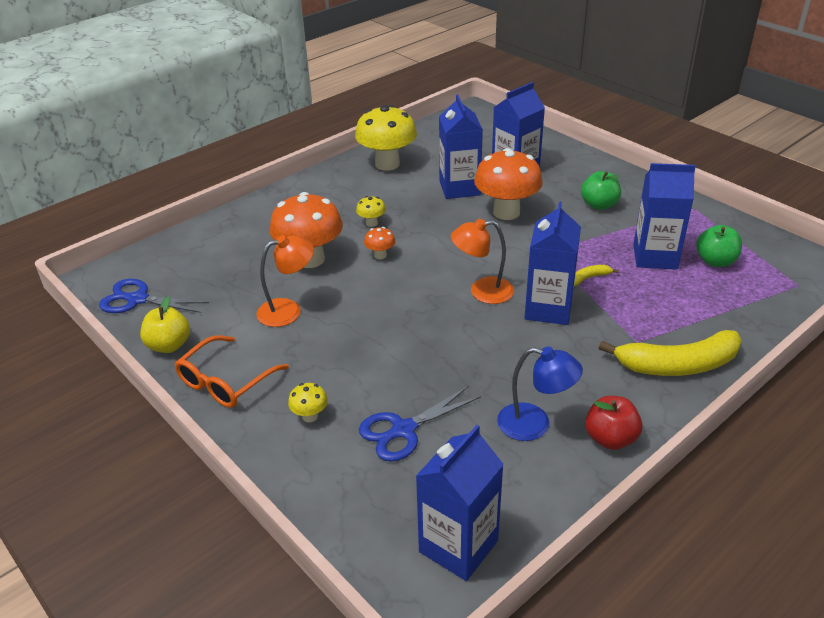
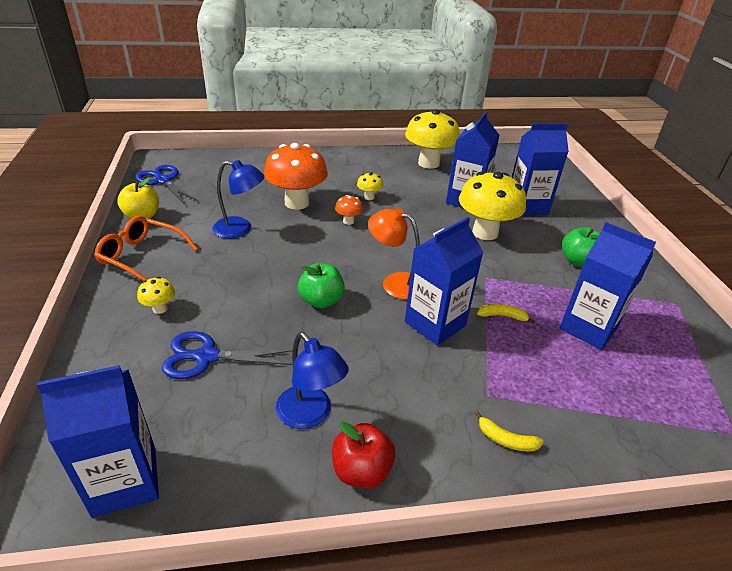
camera: 30 degrees right, 0 degrees up
(225, 382) = (141, 256): orange glasses -> orange glasses turned 45 degrees clockwise
(288, 310) = (240, 229): orange lamp -> blue lamp
(506, 212) = (485, 233): orange mushroom -> yellow mushroom
(677, 365) = (506, 440): yellow banana -> yellow banana, size x0.42
(715, 261) = (652, 362): green apple -> green apple (321, 301)

